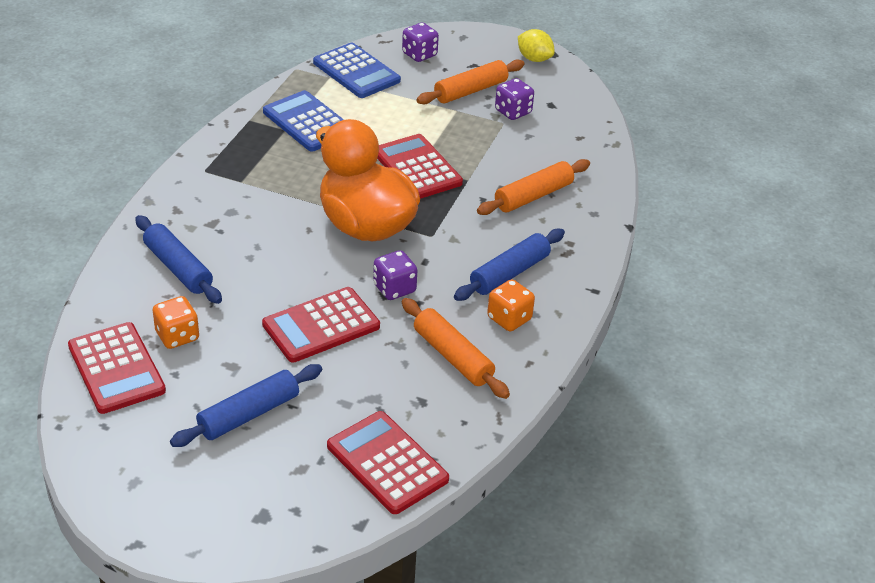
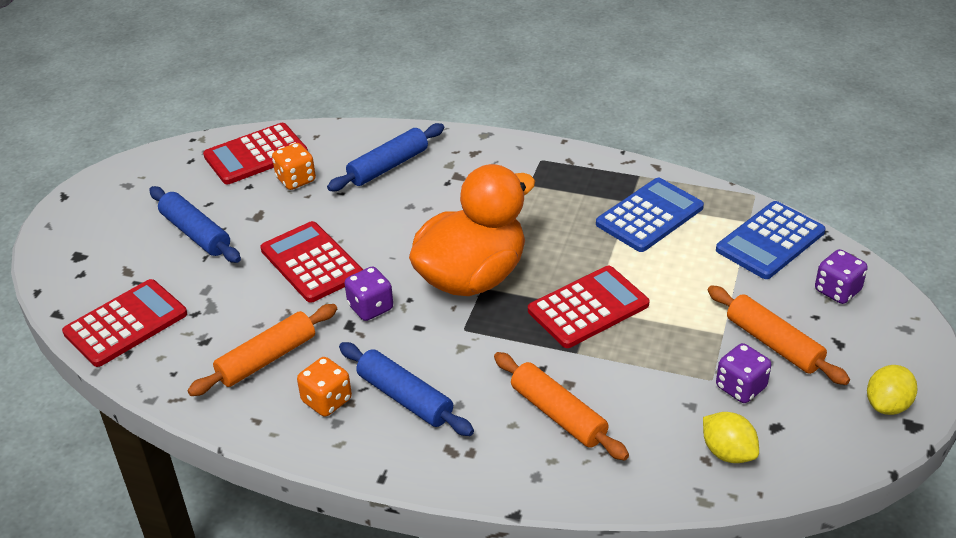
camera: 90 degrees right, 0 degrees up
(574, 127) = (728, 452): none -> yellow lemon

